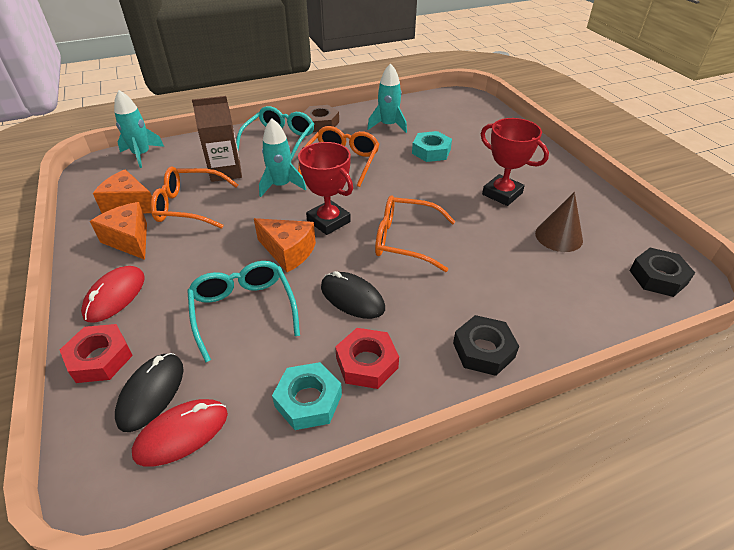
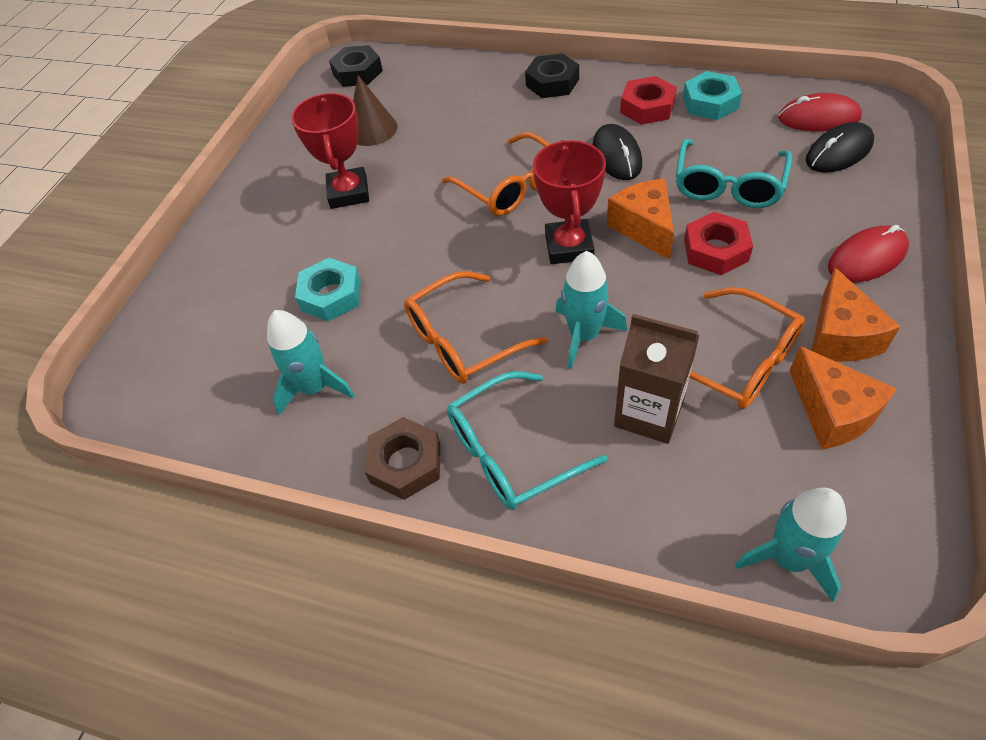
camera: 135 degrees left, 10 degrees up
(100, 358) = (886, 197): red nut -> red nut (715, 250)

